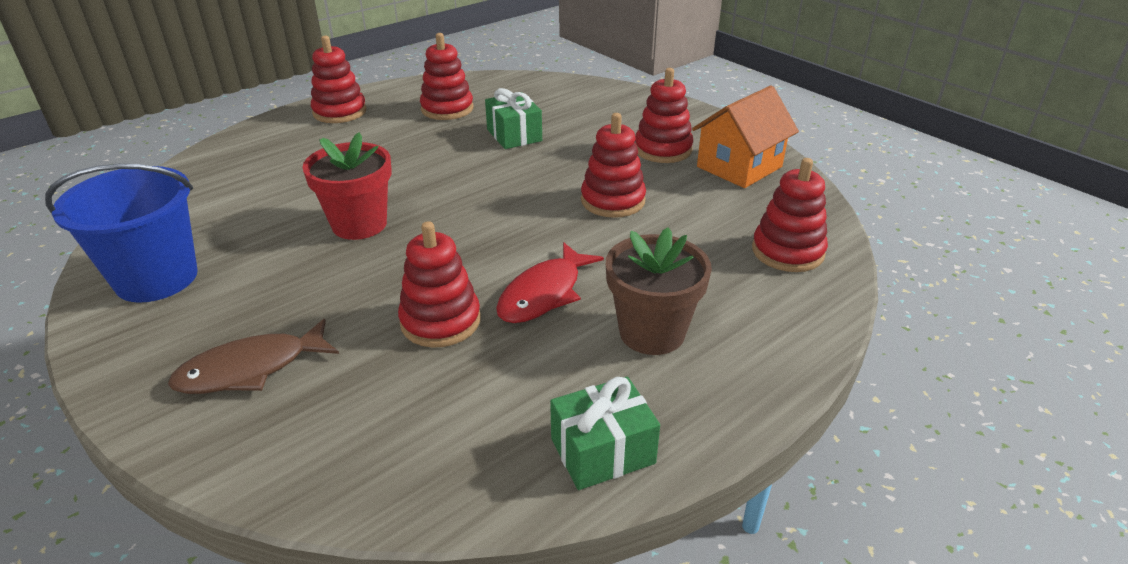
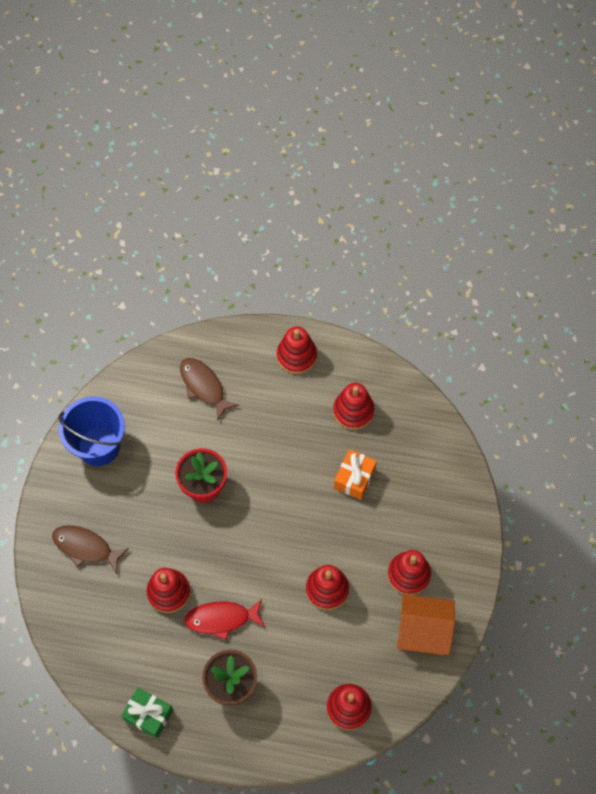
camera: 50 degrees right, 30 degrees up
(257, 171) = (204, 386): none -> brown fish
(514, 135) = (354, 478): green gift -> orange gift

